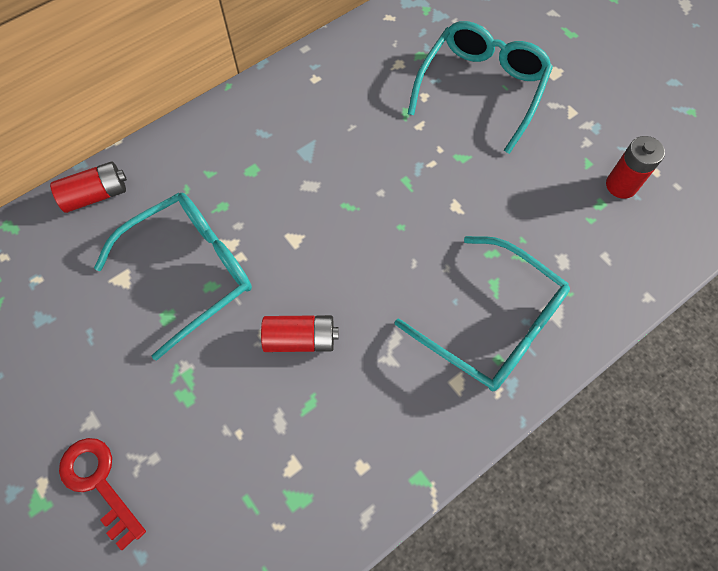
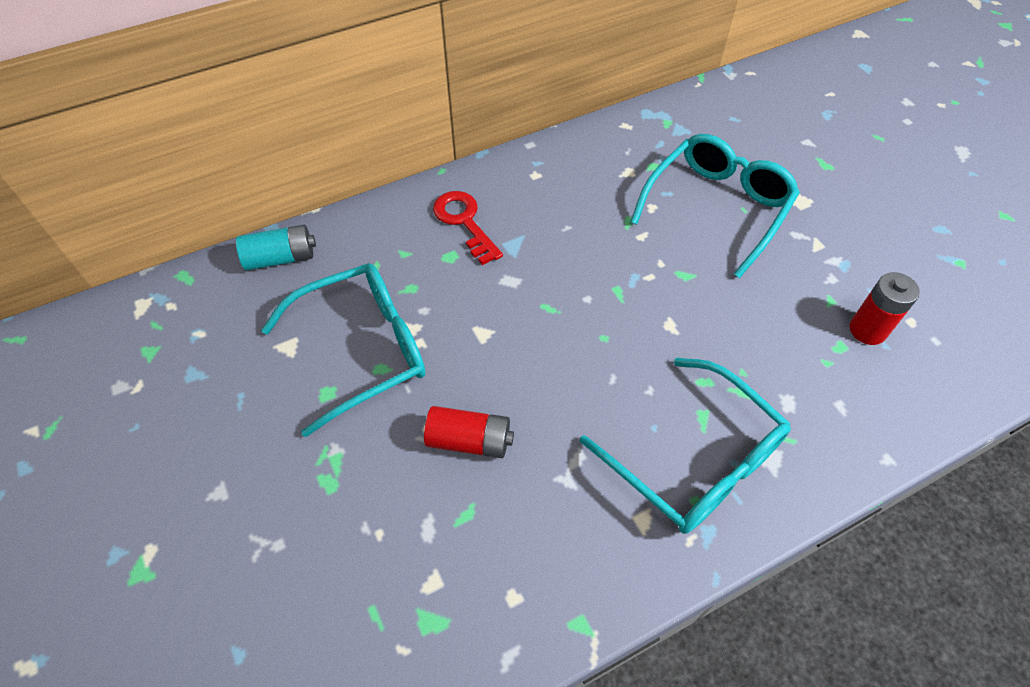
camera: 10 degrees right, 10 degrees down
(96, 195) = (281, 258): red battery -> turquoise battery
(99, 483) = (211, 561): red key -> red key (464, 222)

